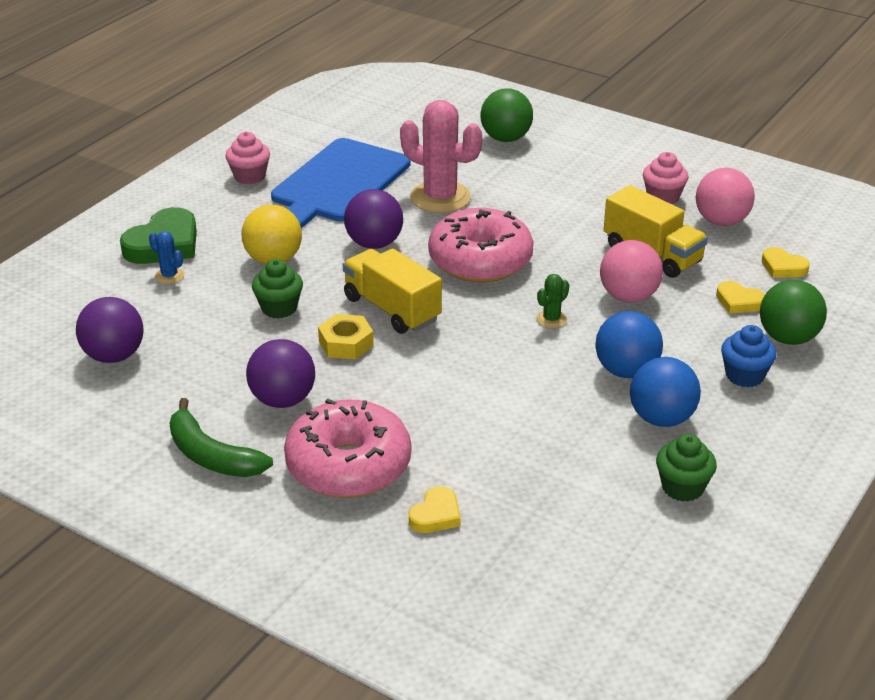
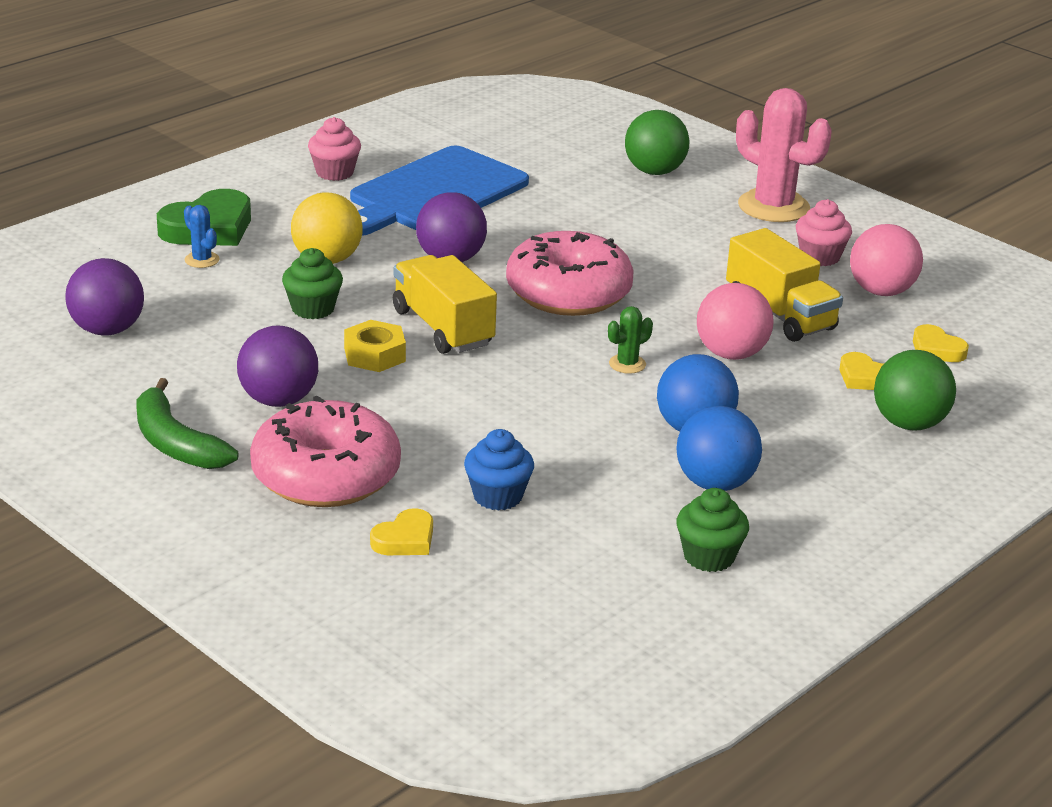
camera: 10 degrees right, 5 degrees down
(440, 197) = (549, 222): pink cactus -> pink cactus (773, 207)
(744, 376) = (836, 455): blue cupcake -> blue cupcake (497, 496)

